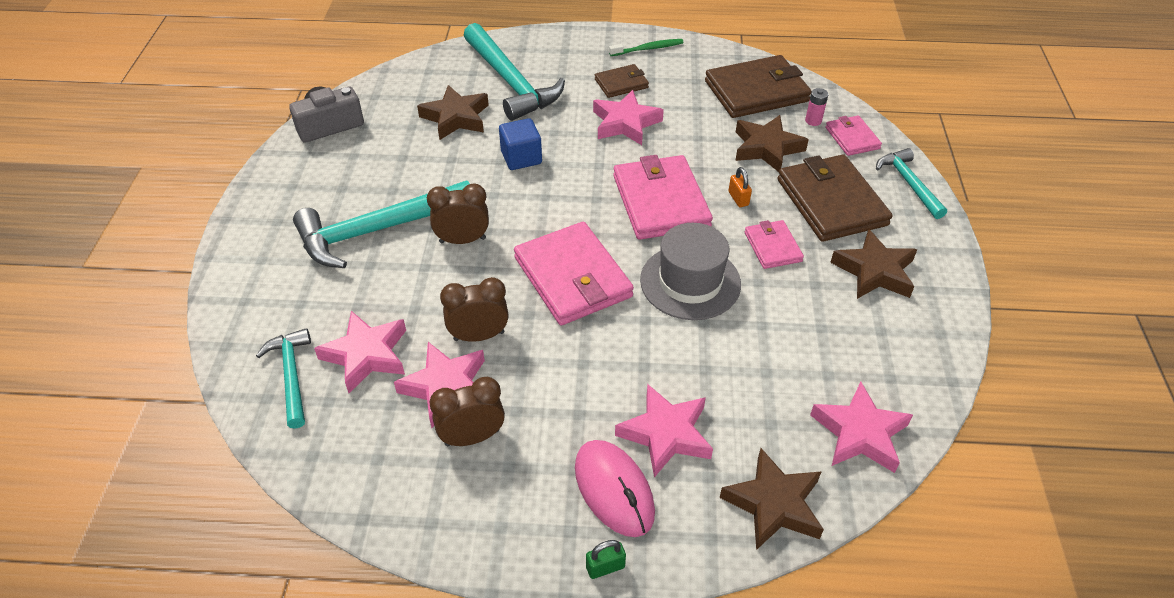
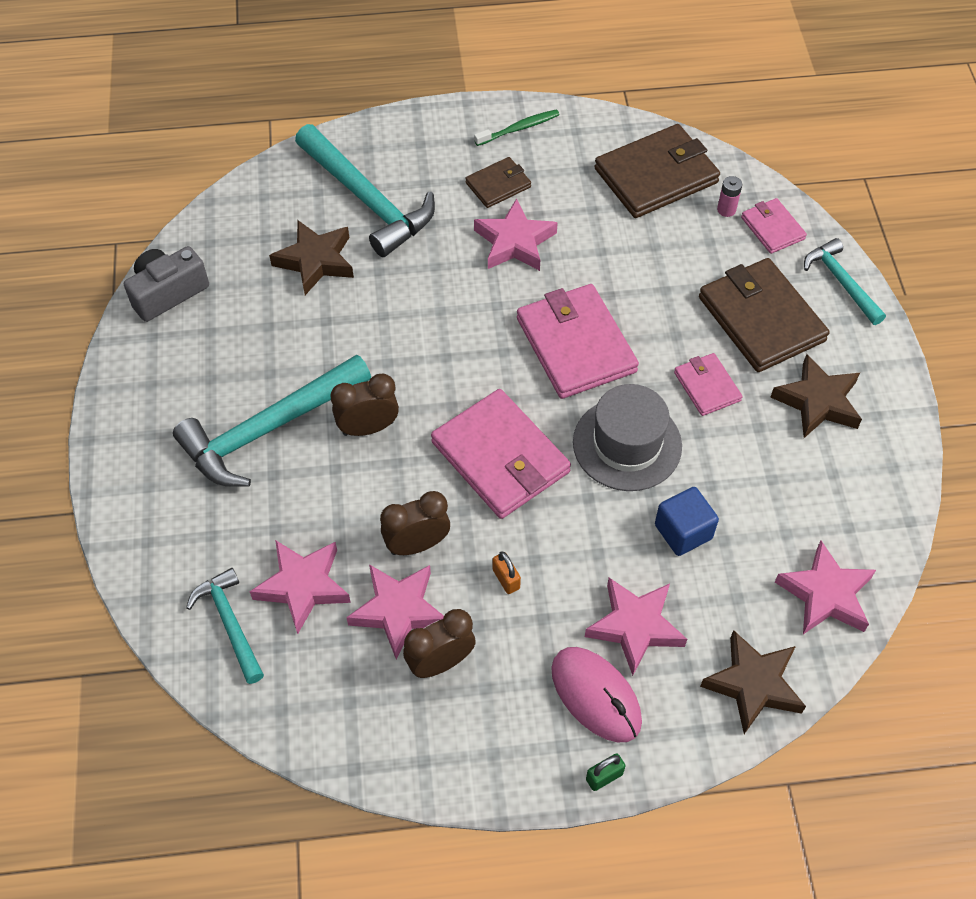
camera: 10 degrees left, 10 degrees up
(521, 158) = (406, 307): blue cube -> blue cube (683, 532)
(738, 198) = (660, 329): orange padlock -> orange padlock (506, 579)
(766, 148) = (680, 255): brown star -> none

